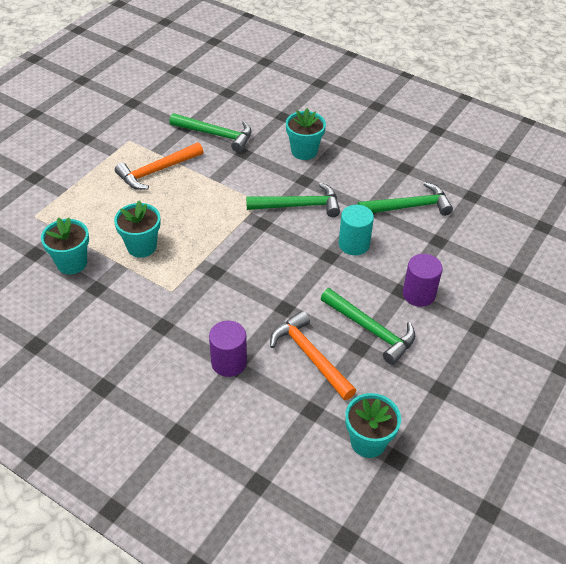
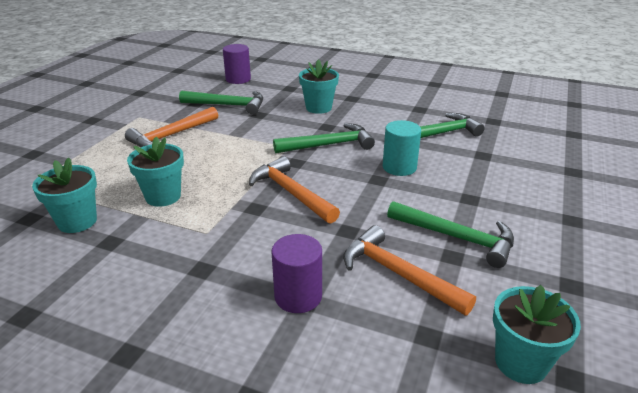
camera: 10 degrees left, 15 degrees down
(249, 260) = (291, 193): none -> orange hammer
(418, 294) = (490, 199): purple cylinder -> purple cylinder (238, 79)

